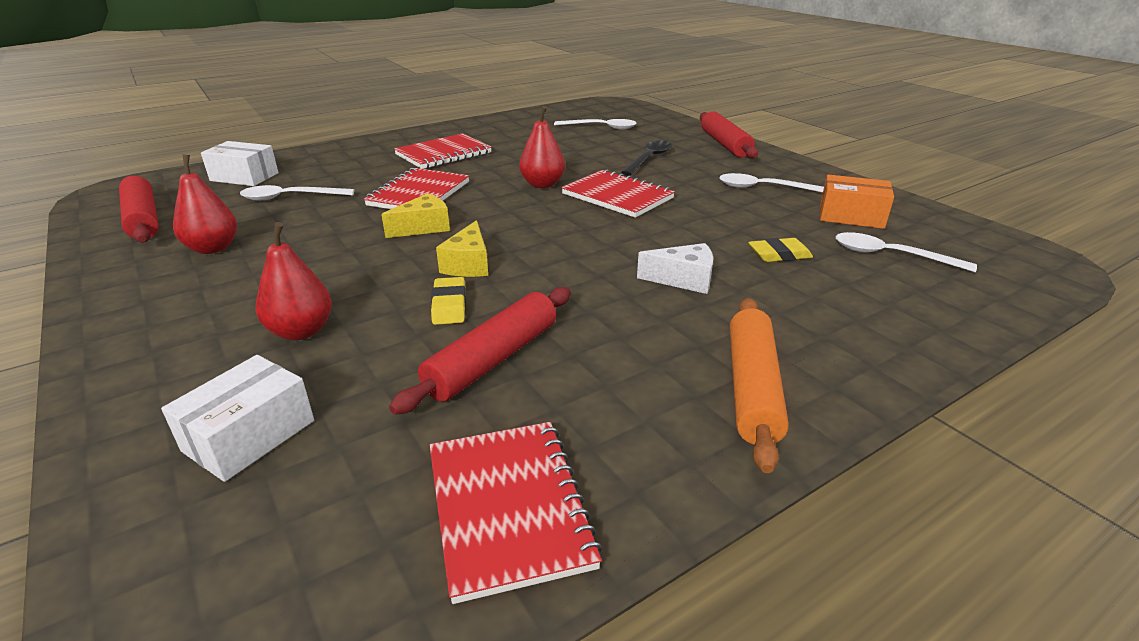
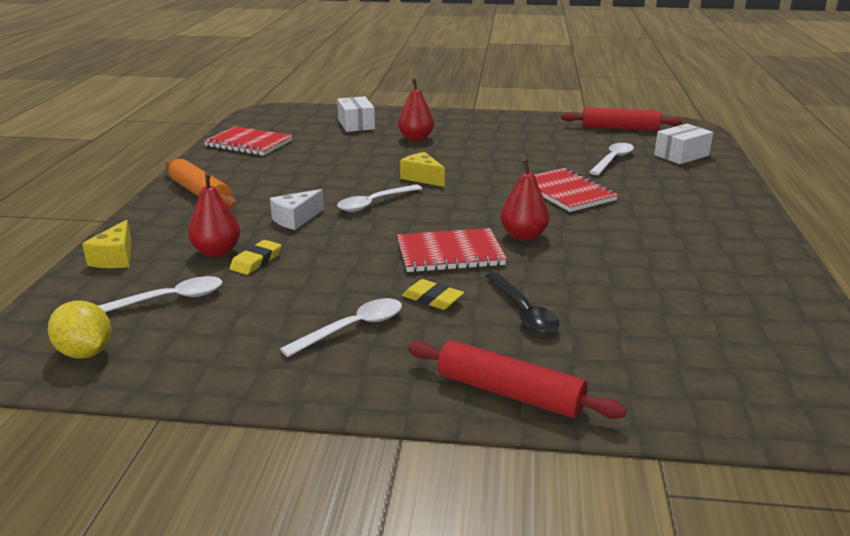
camera: 130 degrees right, 5 degrees down
(213, 248) = (546, 136): red pear -> red pear (217, 252)
(423, 227) = (497, 180): yellow cheese -> yellow cheese (115, 258)
(443, 154) = (668, 223): red notebook -> none
(449, 305) = (385, 164): yellow eraser -> yellow eraser (432, 299)
(493, 359) = (324, 160): red rolling pin -> none
(601, 127) = (691, 338): white spoon -> white spoon (374, 203)
(851, 216) = (231, 331): orange box -> none
(980, 244) = (85, 353): none -> yellow lemon

